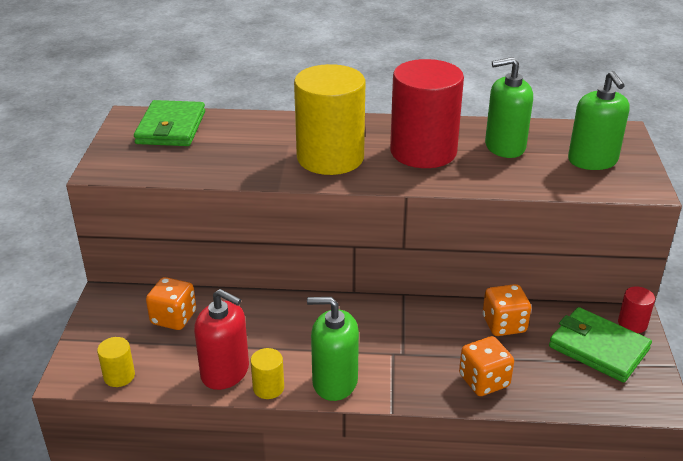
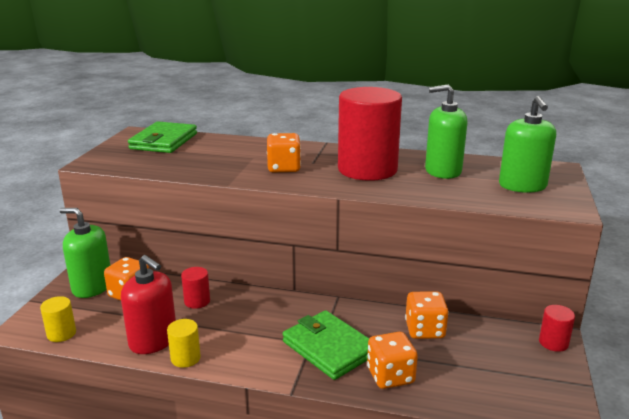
camera: 10 degrees right, 10 degrees down
(253, 318) = (197, 301): none -> red cylinder
(330, 158) = (284, 168): yellow cylinder -> orange dice
(334, 382) = (248, 360): green soap dispenser -> green soap dispenser (92, 287)
(598, 348) = (514, 360): green wallet -> green wallet (329, 348)

